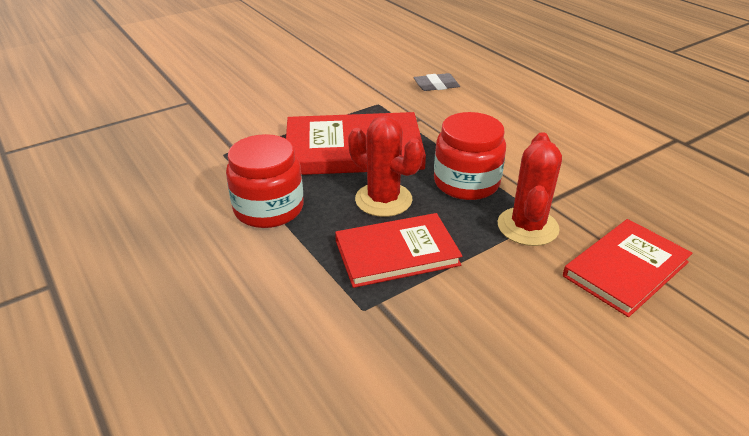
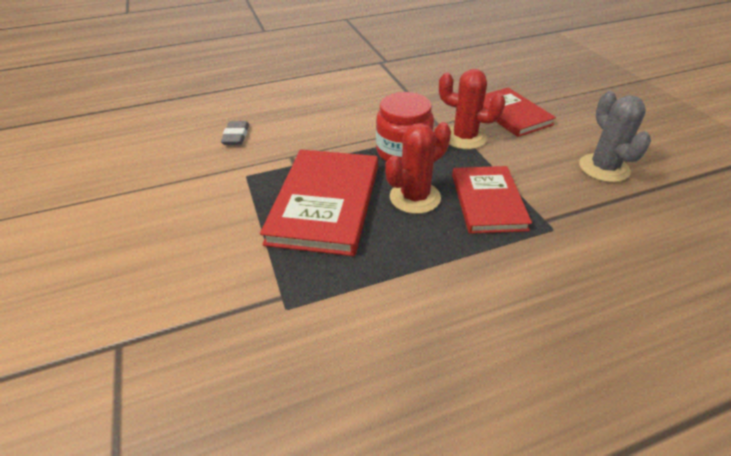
camera: 75 degrees left, 5 degrees up
(269, 208) = (410, 274): red jar -> none
(530, 373) = (603, 168): none -> grey cactus

